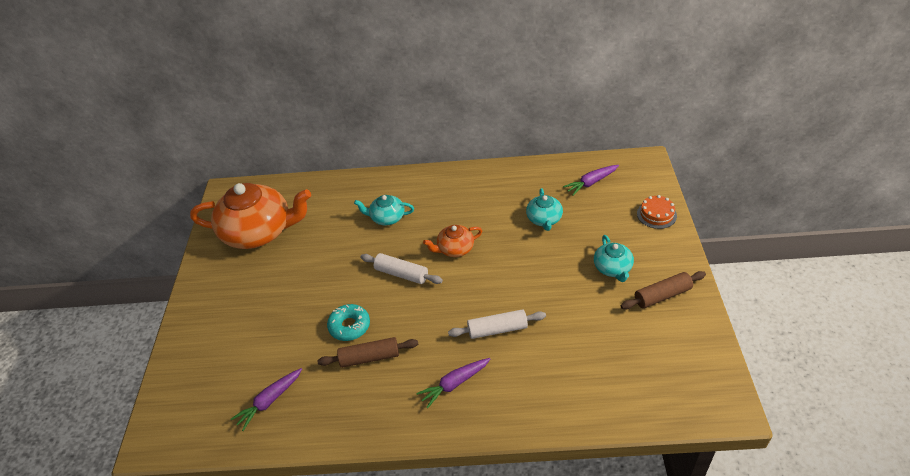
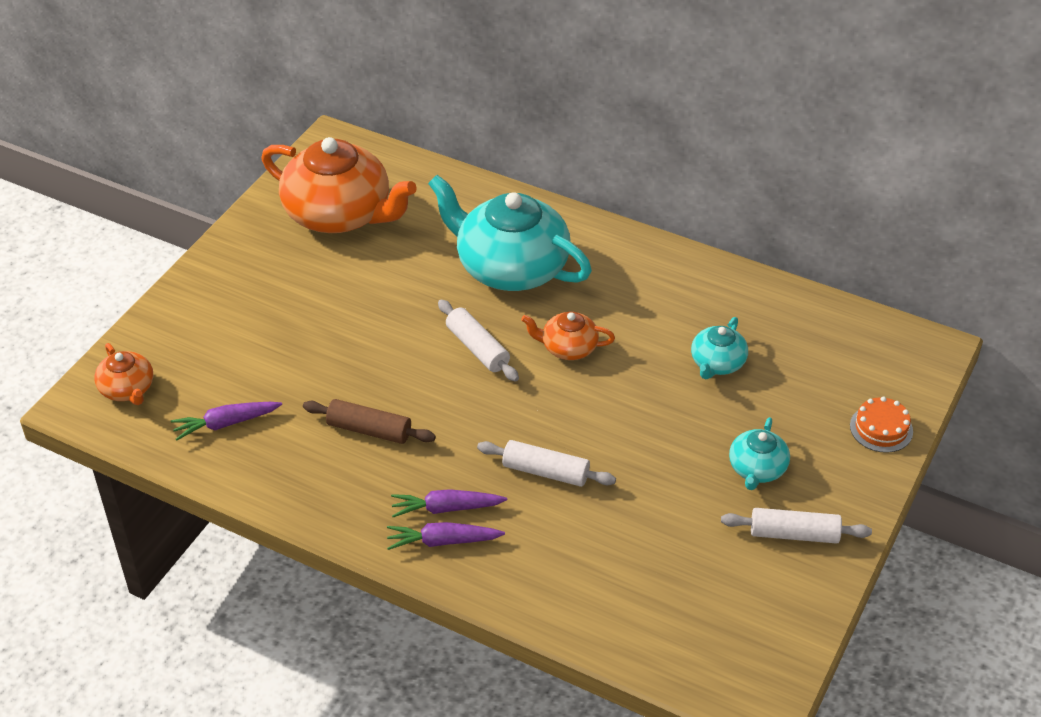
camera: 25 degrees right, 0 degrees up
(183, 412) = (127, 389): none -> orange teapot
(349, 326) = (371, 382): turquoise donut -> none
(387, 218) = (510, 267): turquoise teapot -> turquoise teapot, size x2.10
(591, 183) = (825, 343): purple carrot -> purple carrot (442, 541)
(662, 295) = (794, 534): brown rolling pin -> white rolling pin

